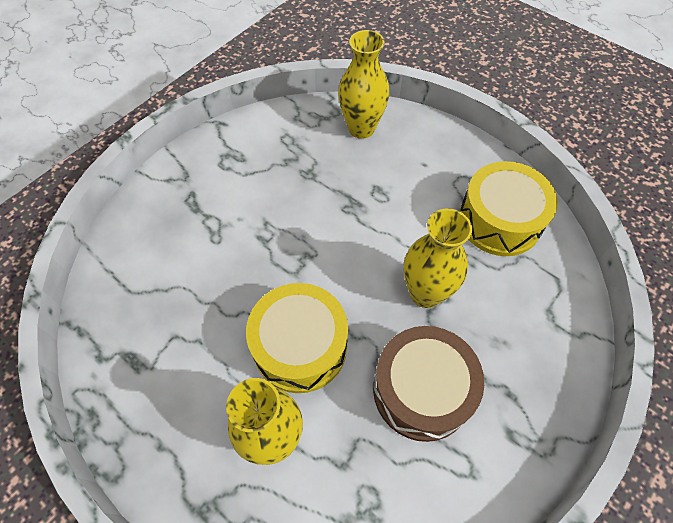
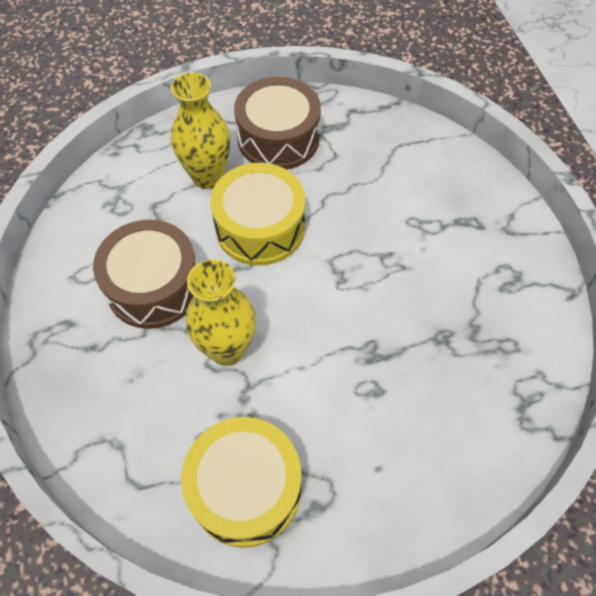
camera: 125 degrees right, 0 degrees up
(179, 404) = (278, 138): none -> brown drum
(361, 128) = (480, 435): yellow vase -> none

